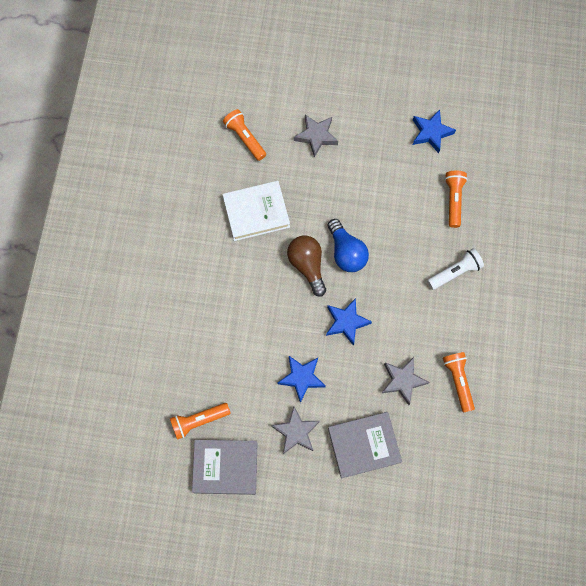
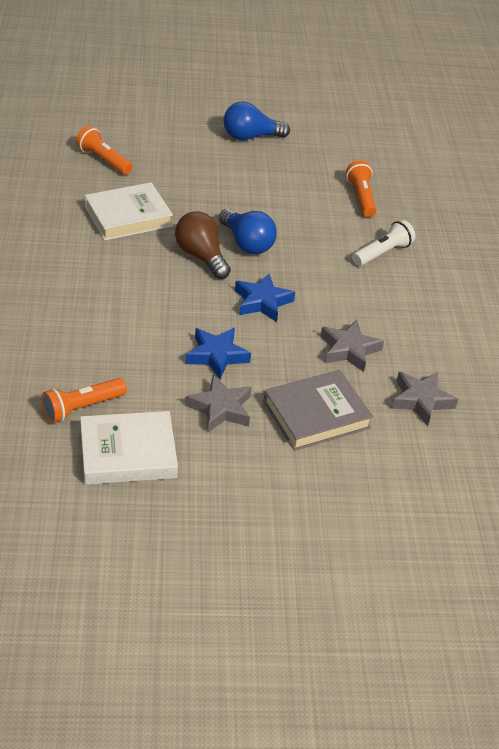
camera: 15 degrees left, 30 degrees down
(225, 467) = (128, 453): grey book -> white book
(316, 136) = (188, 156): grey star -> grey star (421, 400)
(374, 112) = (250, 137): none -> blue light bulb
(431, 133) = (319, 150): blue star -> none
(458, 381) = (419, 345): orange flashlight -> none

